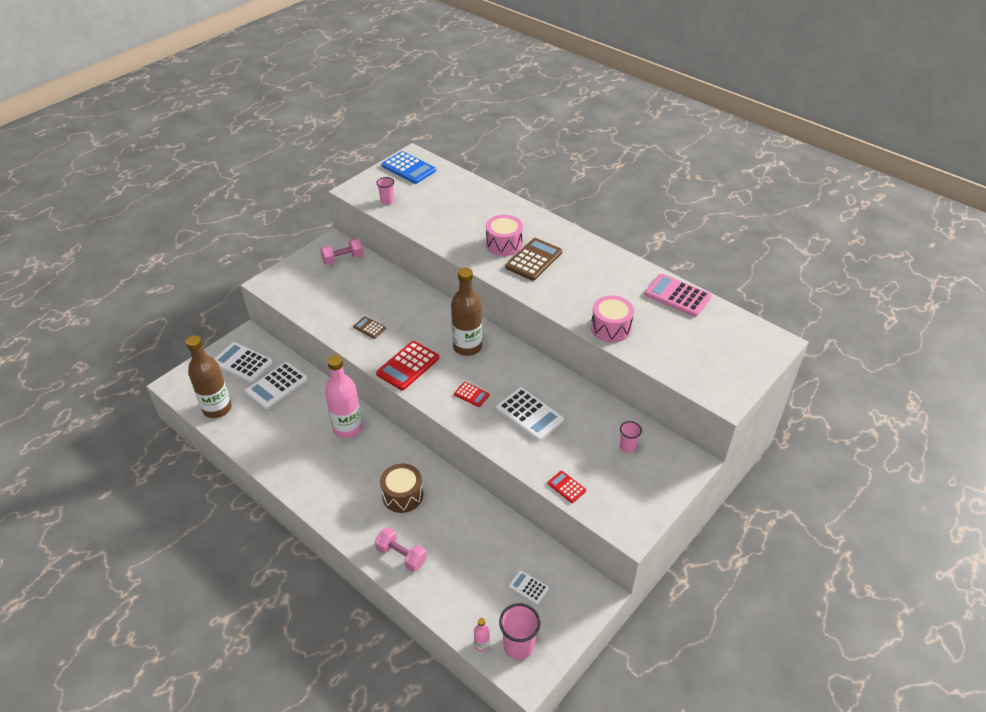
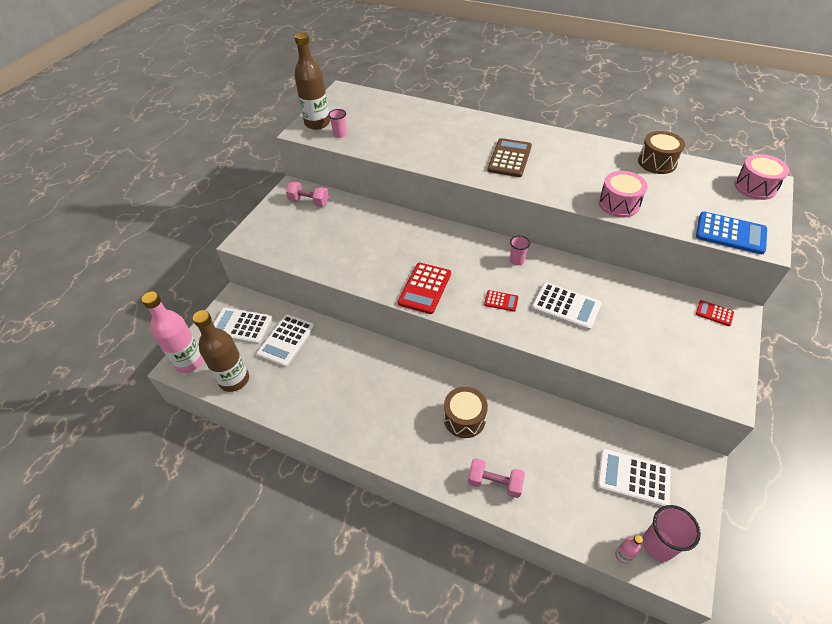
camera: 15 degrees left, 5 degrees up
(343, 259) = (309, 201): pink dumbbell -> pink dumbbell turned 60 degrees clockwise
(347, 428) = (377, 365): pink bottle -> pink bottle (189, 362)
(369, 328) = (368, 260): brown calculator -> none
(409, 168) = (345, 102): blue calculator -> blue calculator (730, 233)
(467, 347) = (471, 256): brown bottle -> brown bottle (317, 123)
(504, 244) = (473, 150): pink drum -> pink drum (755, 187)
(528, 587) = (633, 478): white calculator -> white calculator, size x1.90
(566, 487) = (642, 369): red calculator -> red calculator (714, 313)
(627, 447) = (672, 314): pink cup -> pink cup (517, 260)
(677, 296) = (657, 162): pink calculator -> brown drum

